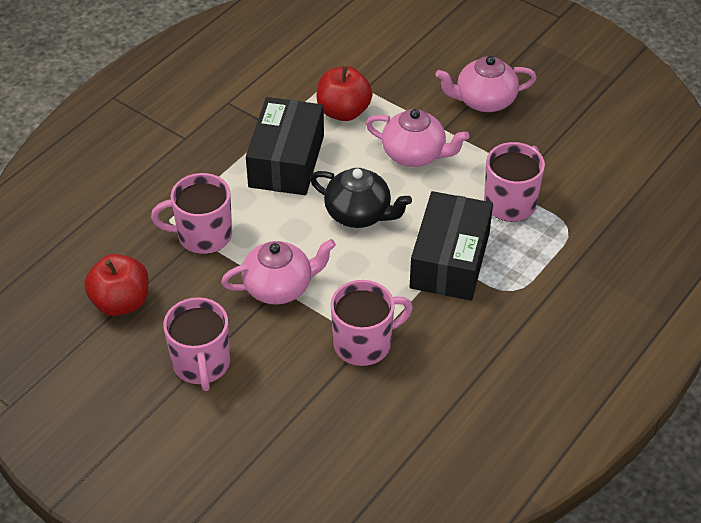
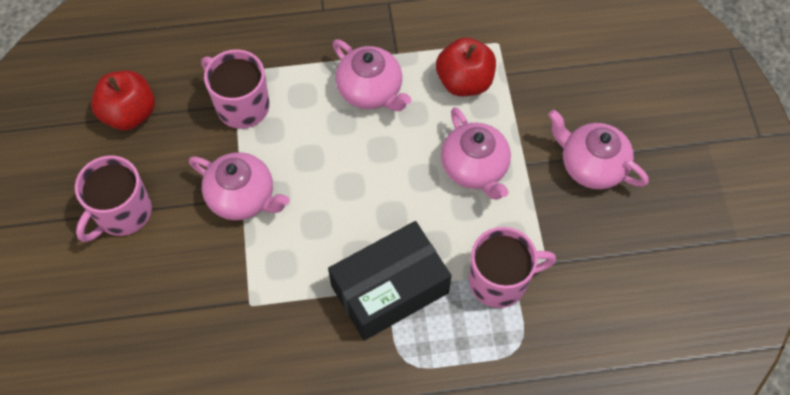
camera: 45 degrees right, 15 degrees up
(286, 161) = (371, 91): black box -> pink teapot
(359, 214) = (370, 185): black teapot -> none
(364, 343) = (245, 302): pink mug -> none

